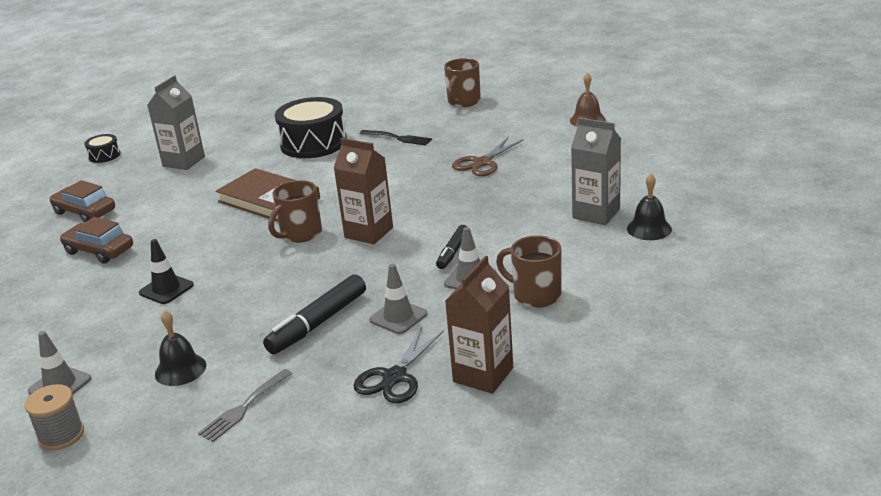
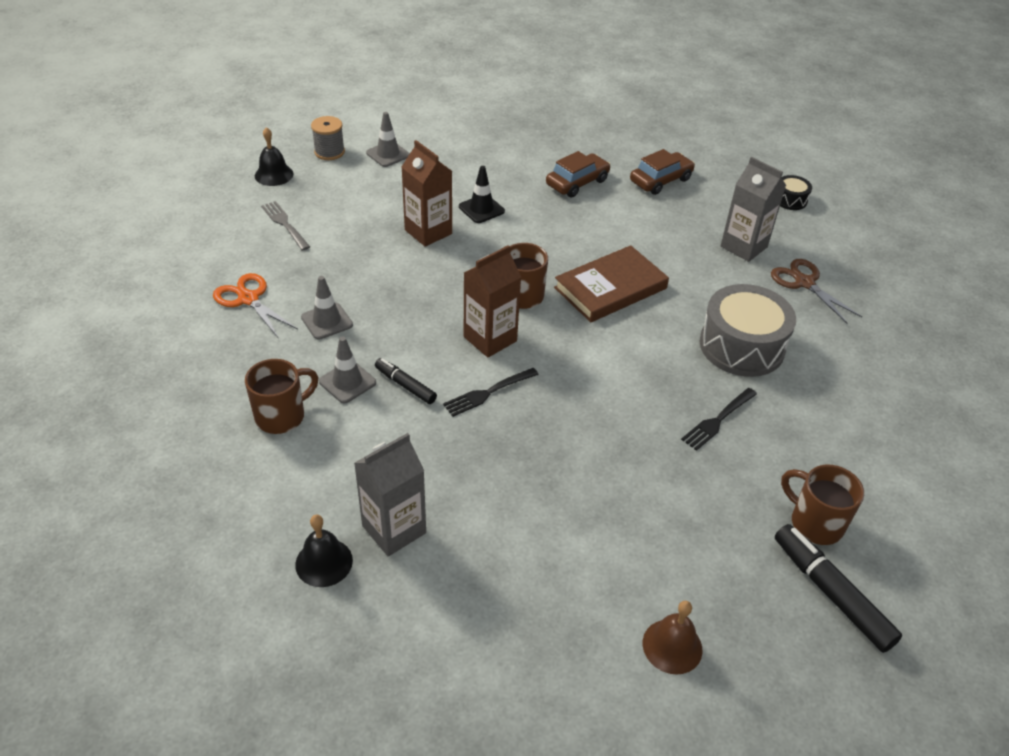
camera: 105 degrees right, 15 degrees up
(180, 369) = (358, 203): black bell -> black bell (274, 174)
(313, 143) = (741, 346): black drum -> grey drum
(318, 323) = (358, 276): black marker -> black marker (831, 593)
(395, 377) = (248, 299): black scissors -> orange scissors
(433, 217) = (488, 392): none -> black fork
(482, 163) = (596, 475): brown scissors -> brown scissors (804, 283)
(483, 375) = (204, 345): brown carton -> brown carton (428, 232)

